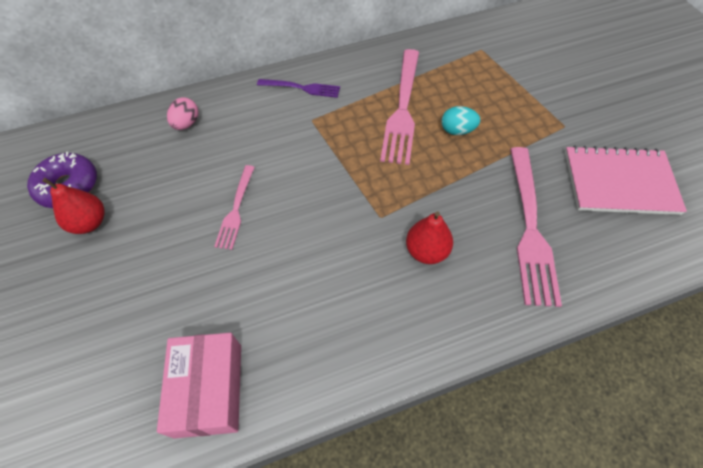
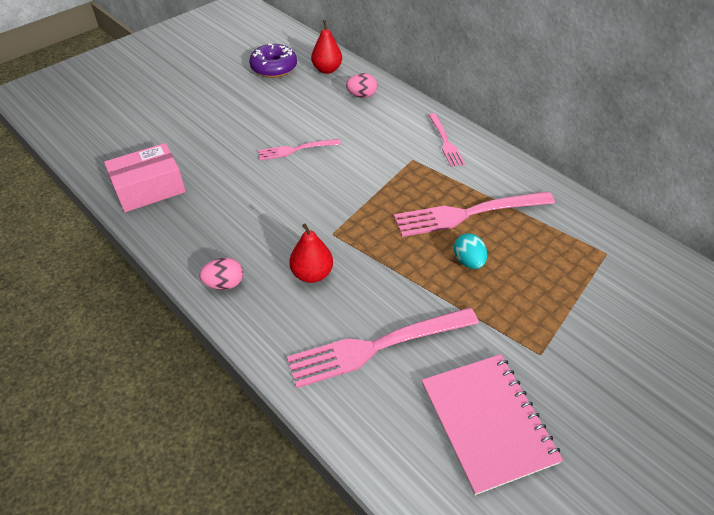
camera: 65 degrees right, 10 degrees down
(90, 223) = (250, 88): red pear -> red pear (327, 70)
(301, 88) = (445, 142): purple fork -> pink fork
(409, 337) = (224, 283): none -> pink egg

